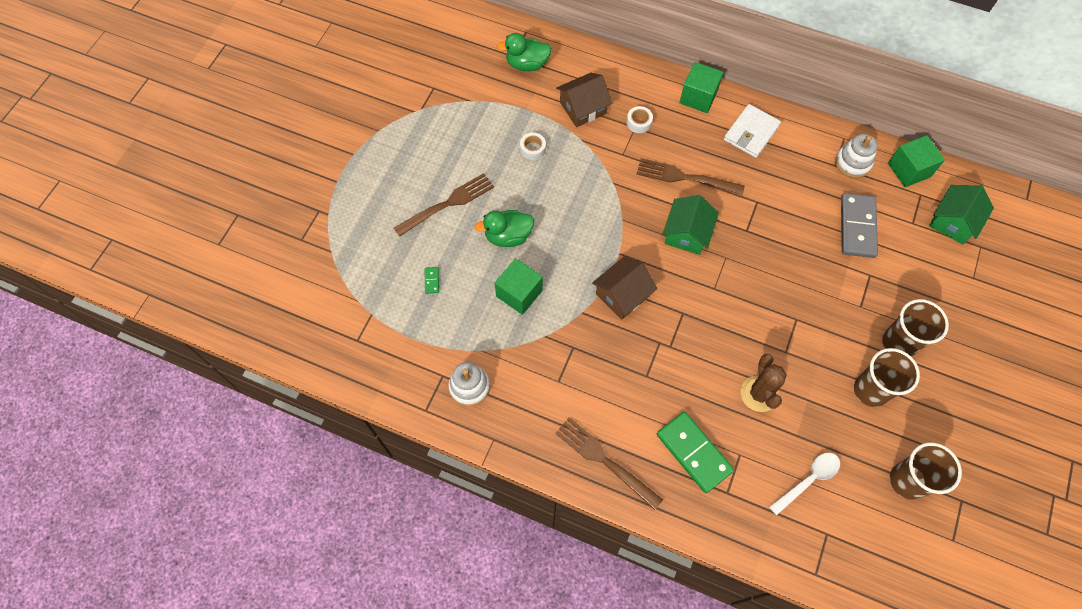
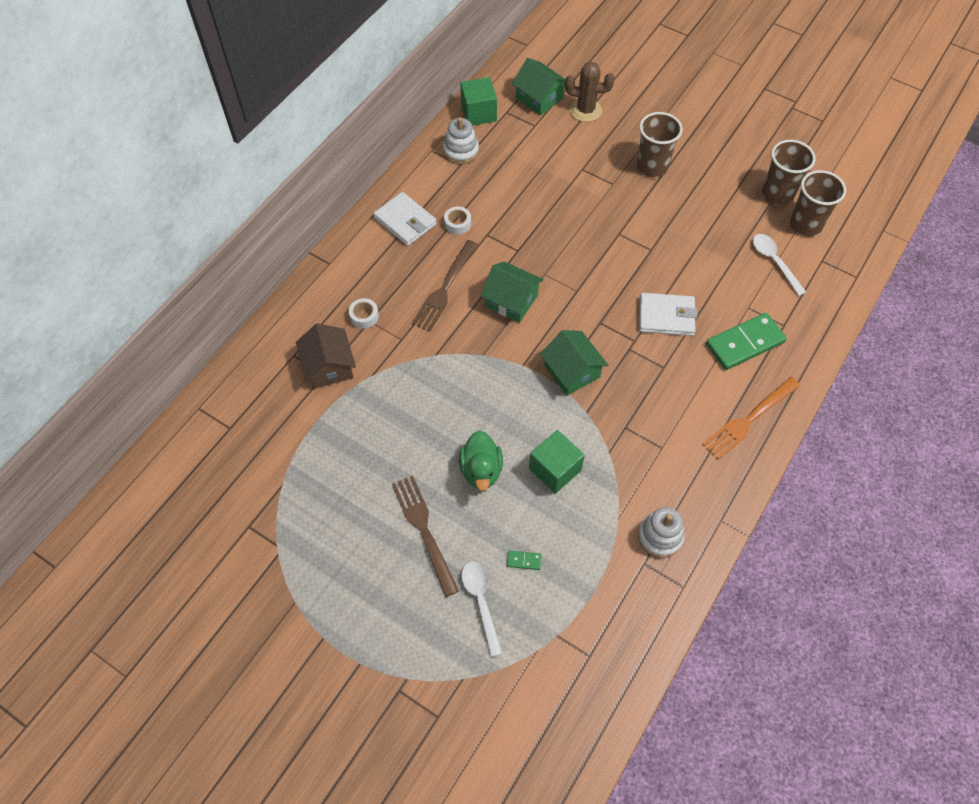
camera: 80 degrees left, 5 degrees down
(393, 254) = (481, 602): none -> white spoon
(527, 64) = (248, 414): green duck -> none
(533, 149) = (370, 427): white tape -> white tape (457, 223)
(605, 460) = (749, 419): brown fork -> orange fork
(622, 295) = (572, 371): brown house -> green house
(698, 97) = (347, 256): green cube -> none
(706, 373) = (666, 316): none -> white wallet
(759, 394) = (690, 279): brown cactus -> brown cactus (585, 110)
(857, 227) = (531, 165): grey domino -> none
(870, 390) = (694, 197): brown cup -> brown cup (805, 225)

